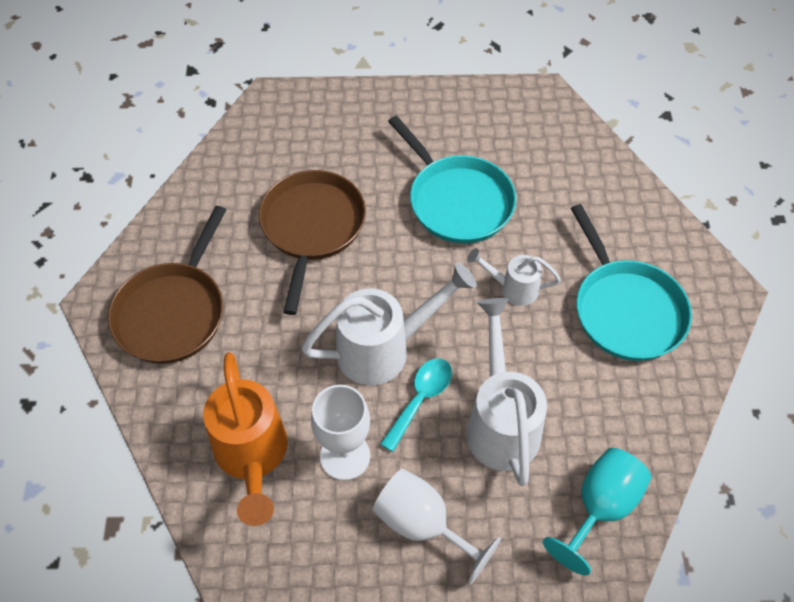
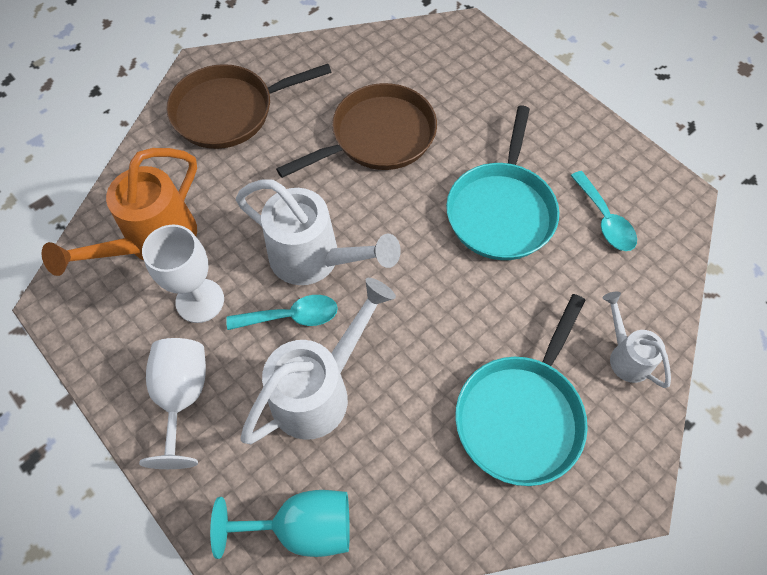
camera: 50 degrees right, 5 degrees up
(512, 288) = (456, 310): white watering can -> white watering can (625, 355)
(522, 149) = (605, 220): none -> turquoise spoon

